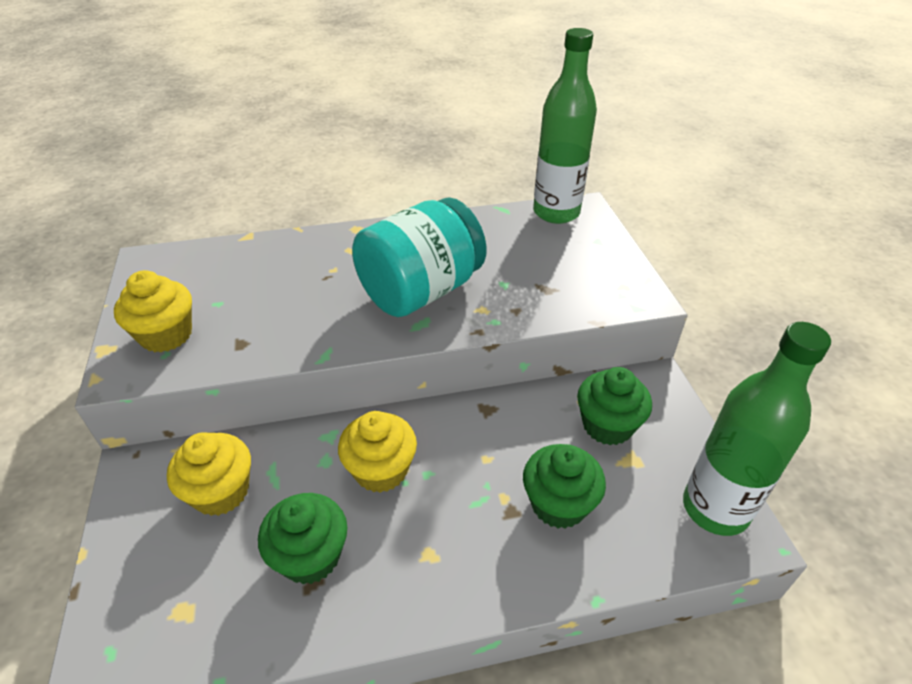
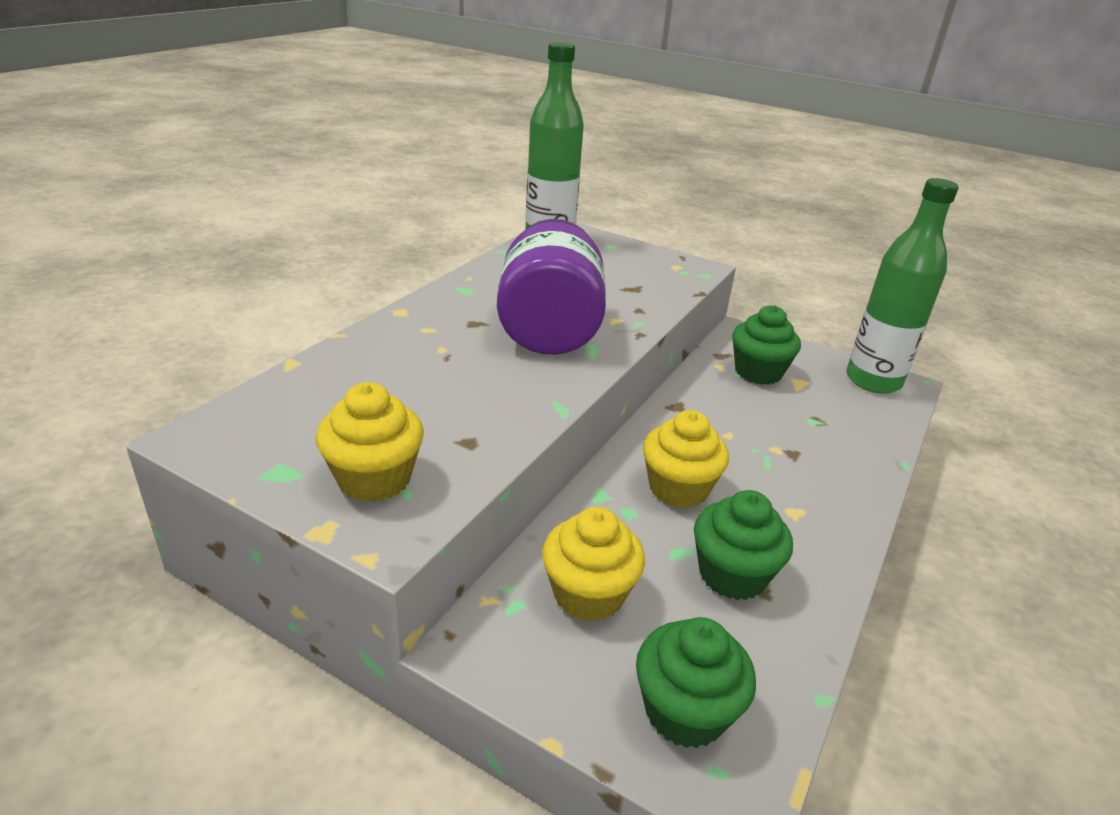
camera: 50 degrees left, 10 degrees down
(421, 291) = (549, 329): turquoise jar -> purple jar
(558, 504) = (807, 431): green cupcake -> green cupcake (685, 711)

